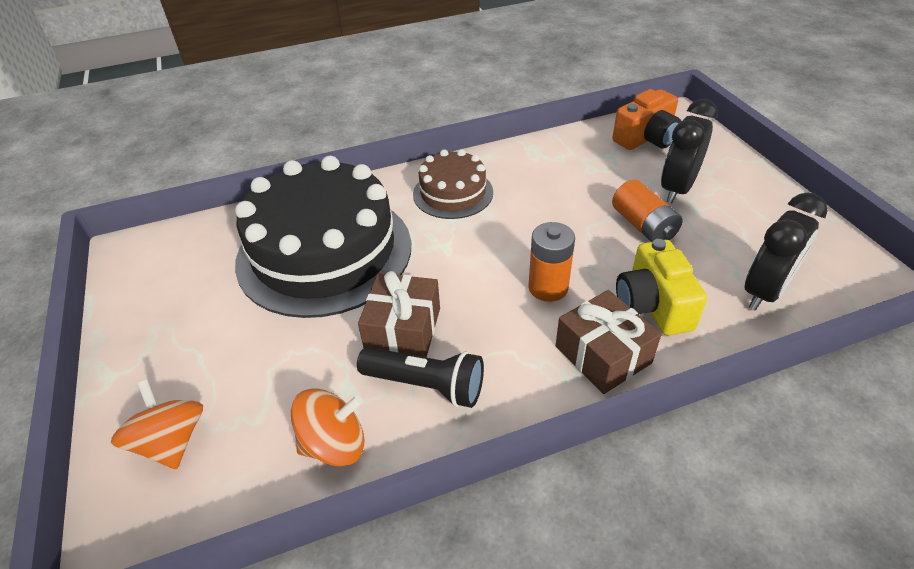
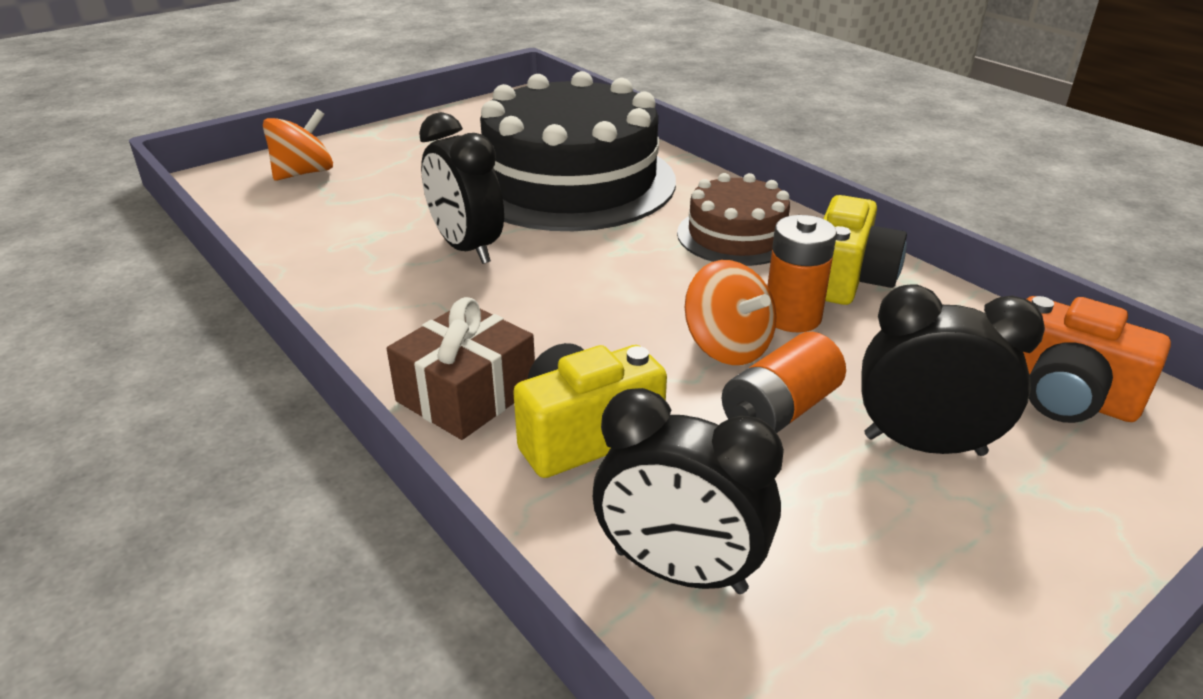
camera: 70 degrees right, 10 degrees down
(334, 444) = (305, 242): orange spinning top -> orange spinning top (727, 347)
(403, 329) = (467, 248): brown gift -> black clock
(426, 385) = (387, 276): black flashlight -> none
(523, 166) = (848, 279): none -> yellow camera
(548, 287) = (580, 335): orange battery -> orange battery (792, 317)

